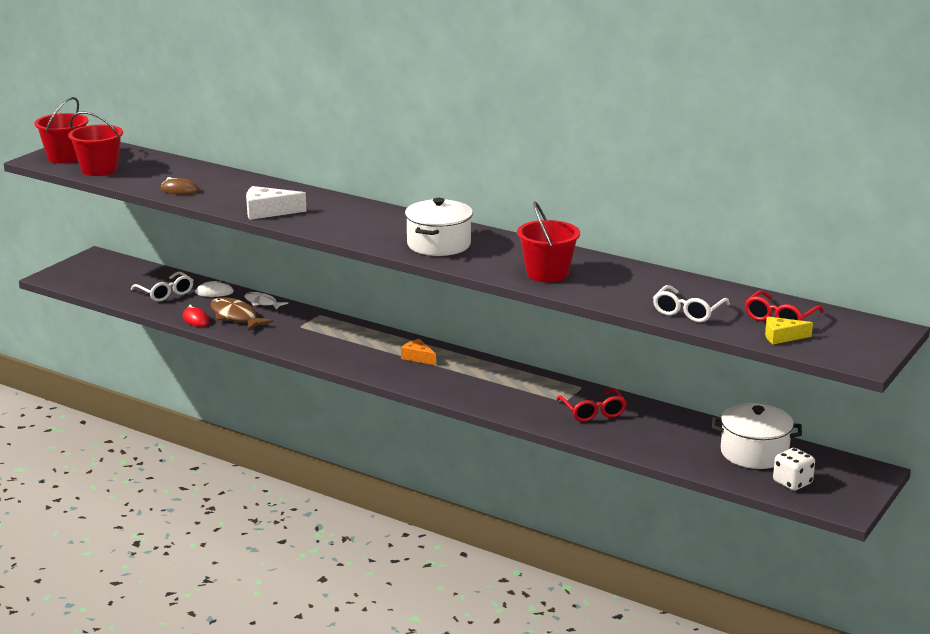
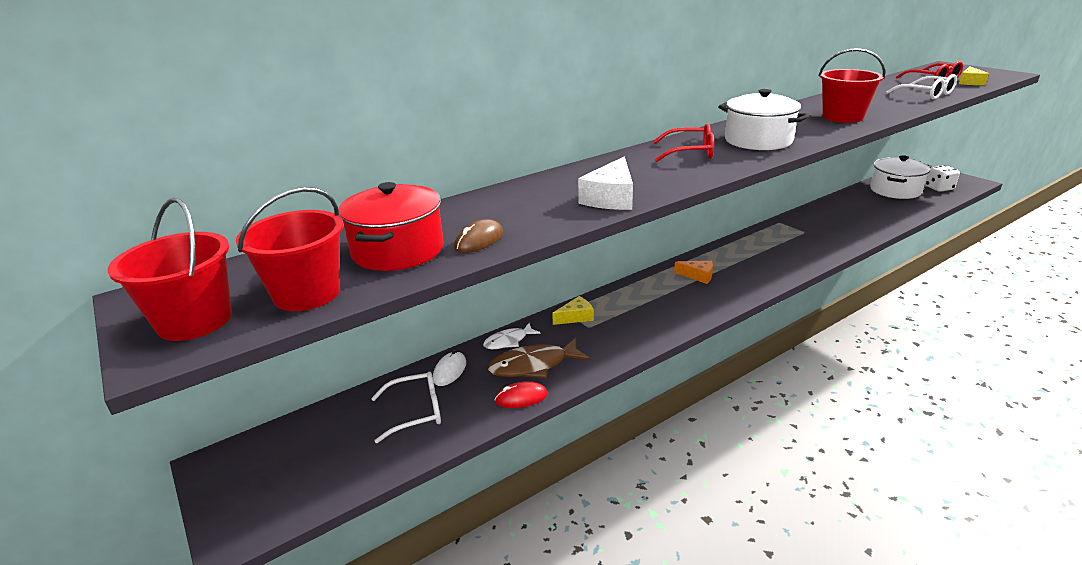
camera: 65 degrees left, 5 degrees up
(157, 176) = (398, 250): none -> red pot
(312, 319) = (576, 317): none -> yellow cheese
(418, 357) = (698, 276): orange cheese -> orange cheese turned 135 degrees counterclockwise
(593, 412) = (826, 225): red glasses -> red glasses (690, 152)

